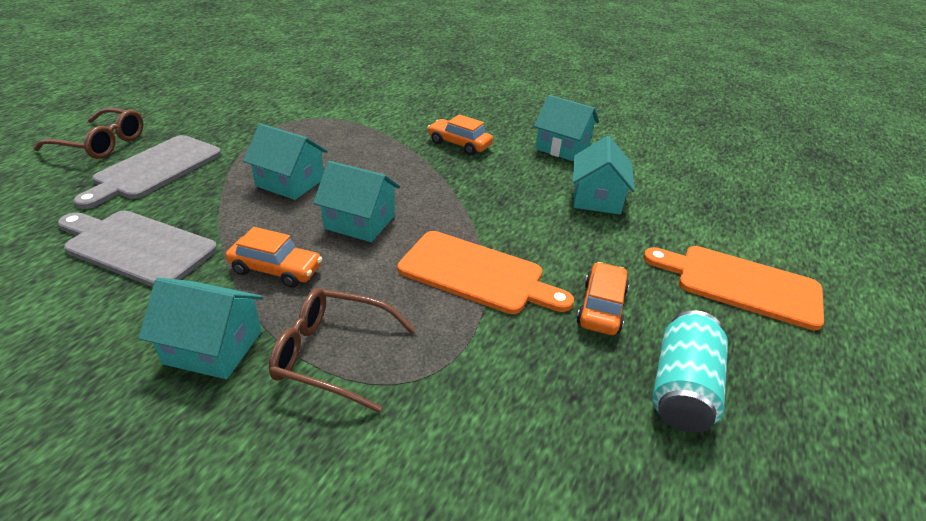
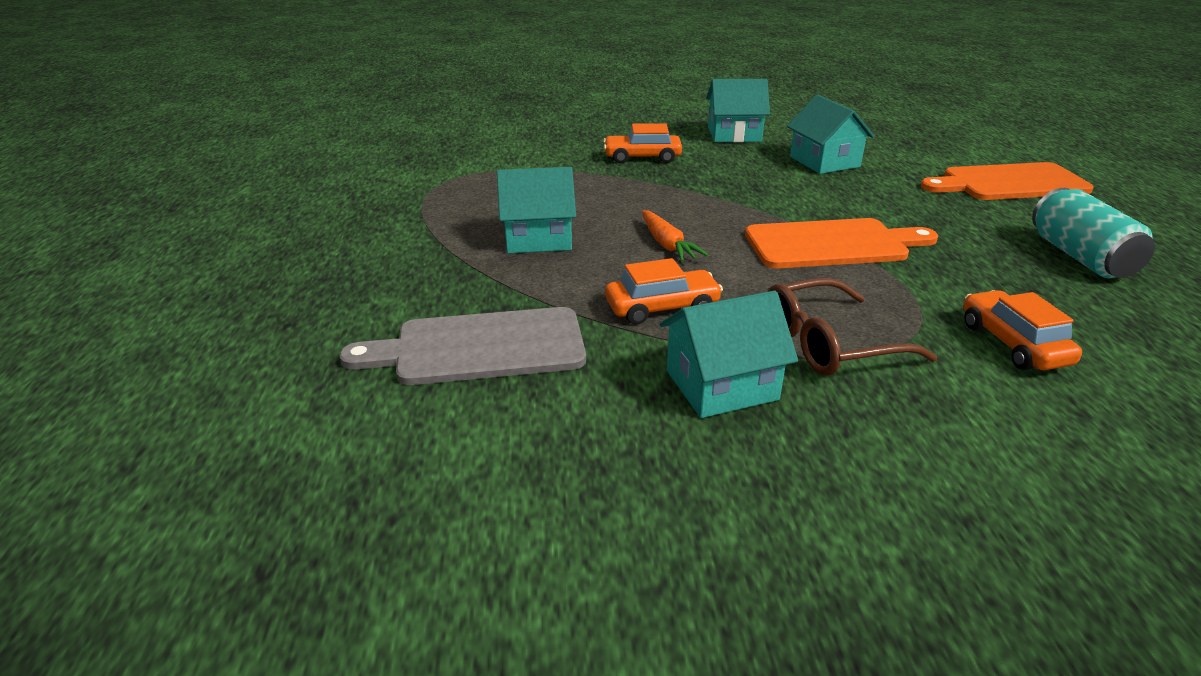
camera: 30 degrees left, 5 degrees down
(101, 143) = (229, 279): brown glasses -> none
(155, 169) = (356, 278): grey cutting board -> none
(360, 222) = (667, 245): turquoise house -> orange carrot
(601, 307) = (953, 231): orange car -> orange car (1013, 344)

